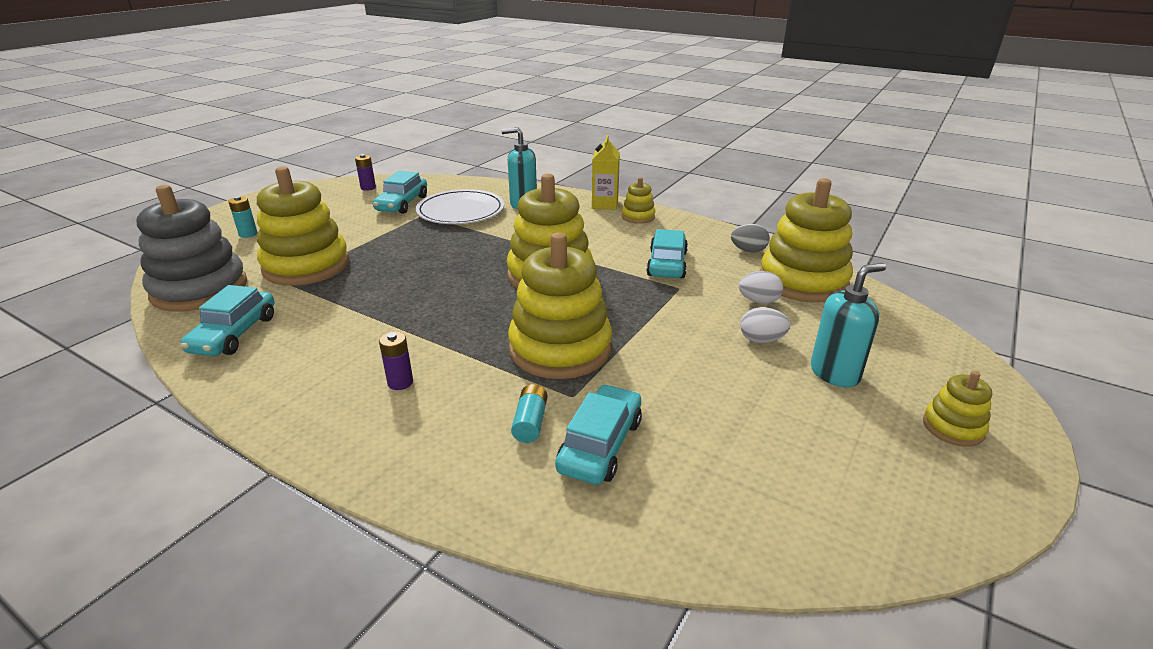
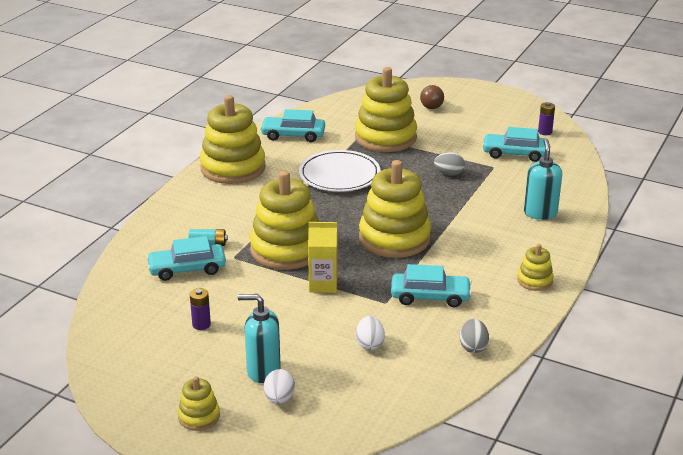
camera: 85 degrees right, 0 degrees up
(200, 289) = (345, 111): grey stacking toy -> none
(248, 234) = (431, 105): turquoise battery -> brown light bulb
(400, 382) = (246, 197): purple battery -> purple battery (201, 324)
(423, 237) = (449, 174): none -> grey egg
(460, 211) = (510, 183): white plate -> white plate (339, 174)
(600, 445) = (187, 269): turquoise car -> turquoise car turned 150 degrees clockwise
(605, 204) = (559, 260): yellow carton -> yellow carton (323, 284)
(761, 340) = (306, 340): white egg -> white egg (279, 399)
(802, 281) = (413, 375): yellow stacking toy -> yellow stacking toy (233, 168)
(835, 373) = (263, 371): turquoise soap dispenser -> turquoise soap dispenser turned 135 degrees clockwise

